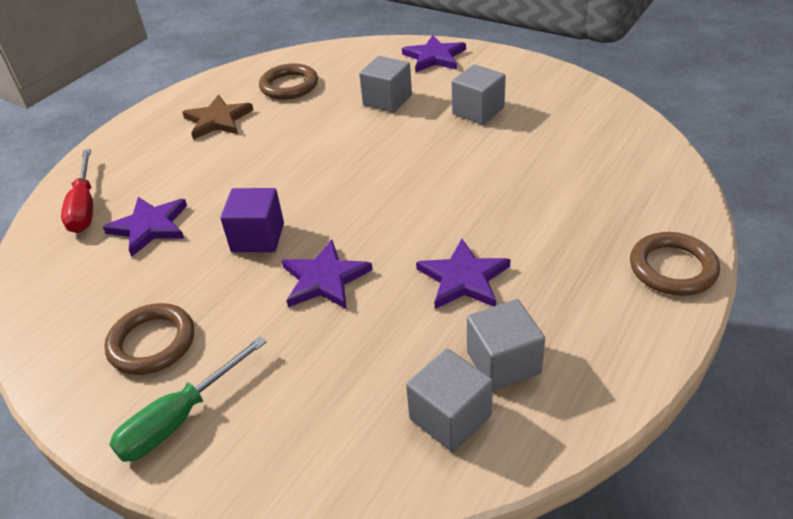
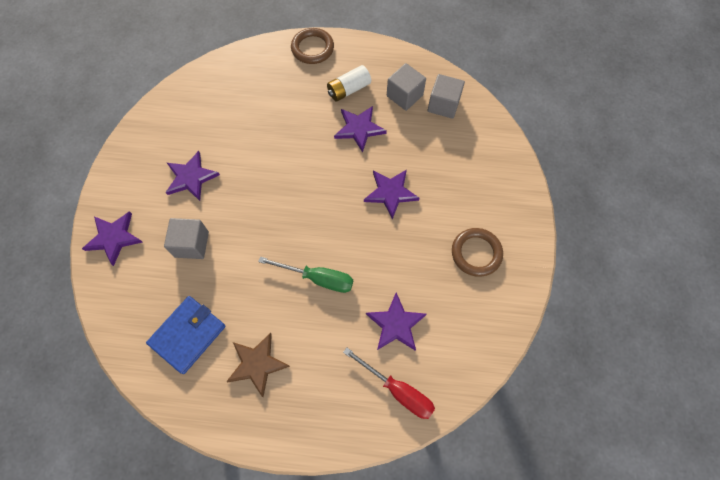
camera: 120 degrees left, 25 degrees up
(84, 207) = (398, 390): red screwdriver -> red screwdriver turned 75 degrees clockwise
(179, 418) = (506, 209): green screwdriver -> green screwdriver (318, 278)
(258, 237) = (375, 248): purple cube -> none
(289, 86) = (188, 335): brown ring -> blue wallet
(478, 111) = (191, 177): grey cube -> purple star
(554, 289) = (348, 89): none -> white battery

